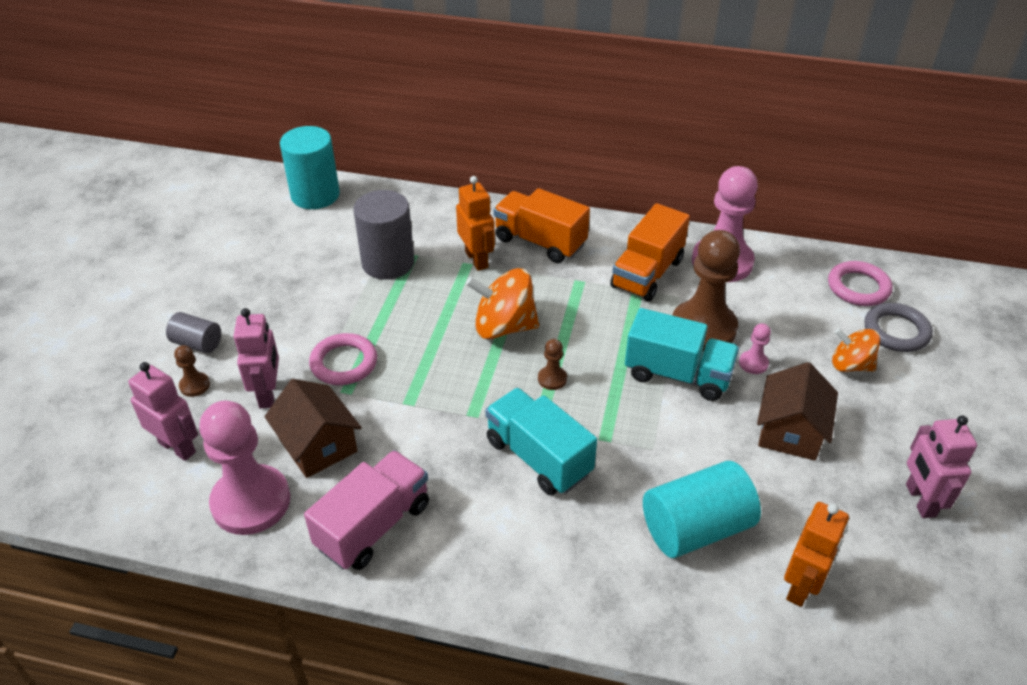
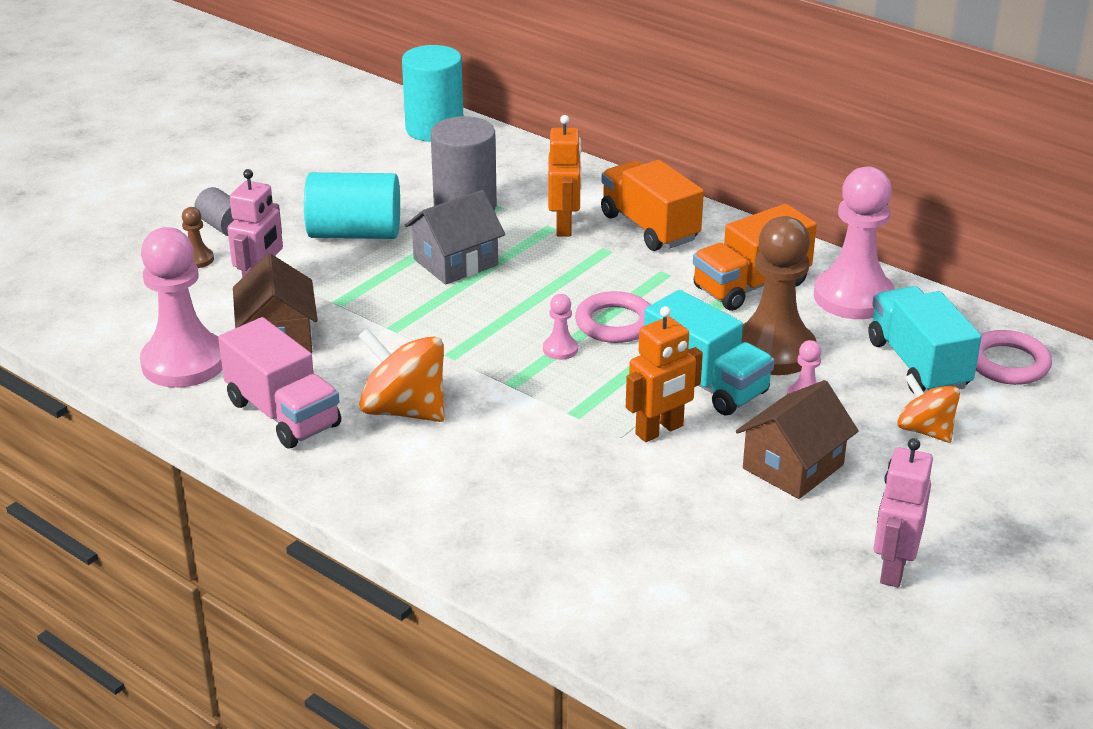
camera: 25 degrees right, 10 degrees down
(177, 447) = (148, 303): pink robot -> none
(344, 363) = (353, 279): pink ring -> pink ring (615, 323)
(373, 526) = (283, 414): pink truck -> pink truck turned 75 degrees clockwise
(416, 320) = (455, 262): none -> grey house
(504, 327) = (545, 292): orange spinning top -> orange spinning top (404, 410)
(538, 457) = (490, 409): turquoise truck -> turquoise truck (918, 364)
(552, 379) = (560, 349): brown pawn -> pink pawn
(696, 528) = (609, 513): turquoise cylinder -> turquoise cylinder (355, 233)
(801, 586) = (683, 593): orange robot -> orange robot (659, 430)
(896, 331) = (1016, 416): grey ring -> none

